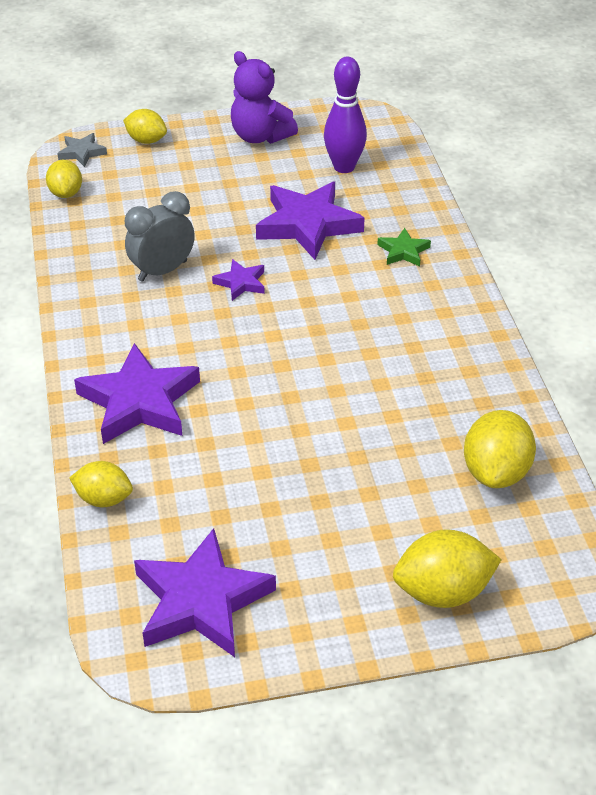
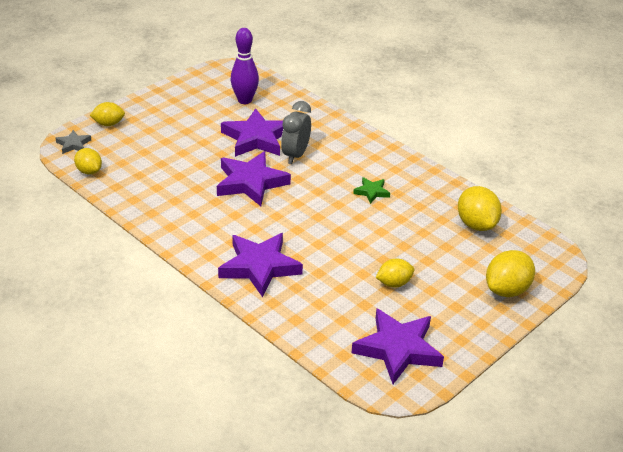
camera: 35 degrees left, 5 degrees down
(104, 499) = (293, 324): yellow lemon -> yellow lemon (394, 283)
(162, 271) = (198, 193): grey clock -> grey clock (295, 155)
(241, 283) = (251, 183): purple star -> purple star, size x2.07
(260, 136) = (178, 99): purple teddy bear -> none
(403, 251) = (323, 134): green star -> green star (372, 192)

